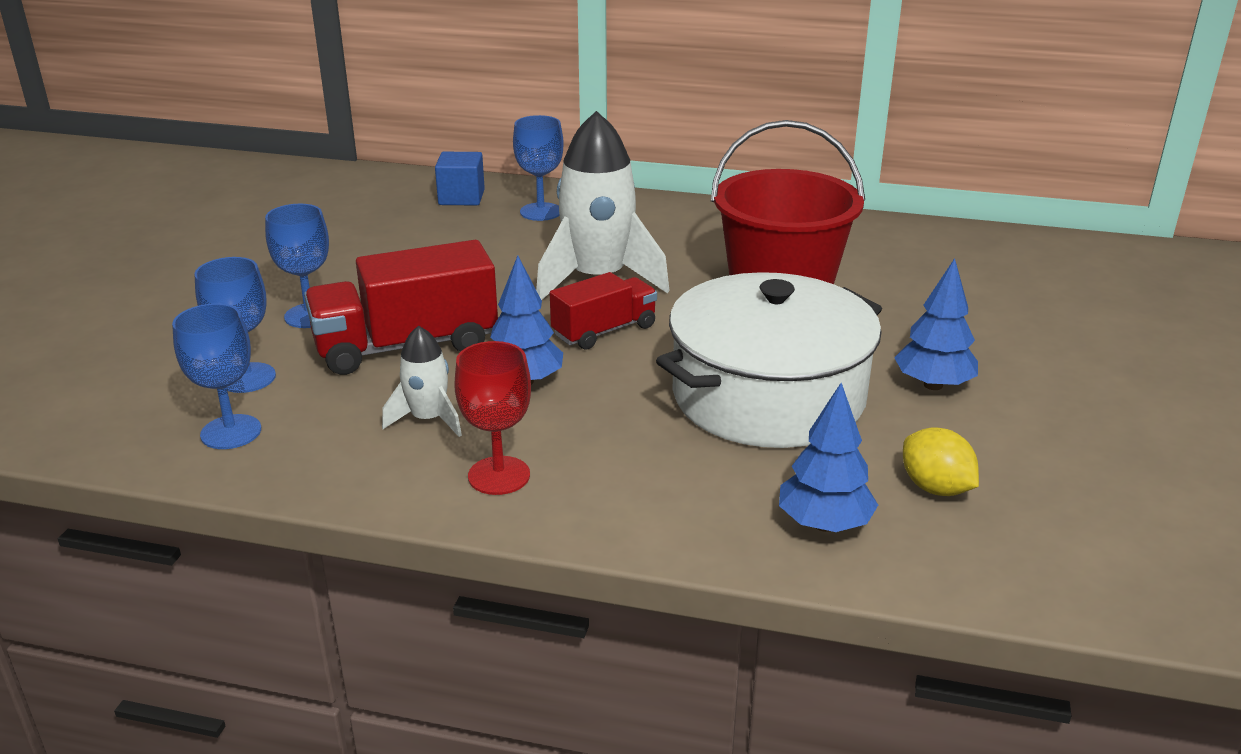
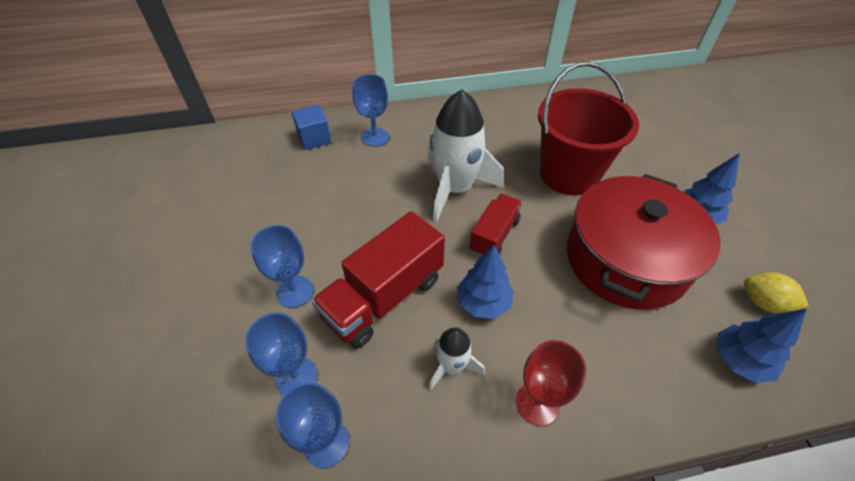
camera: 25 degrees left, 20 degrees up
(768, 396) = (625, 259): white pot -> red pot

